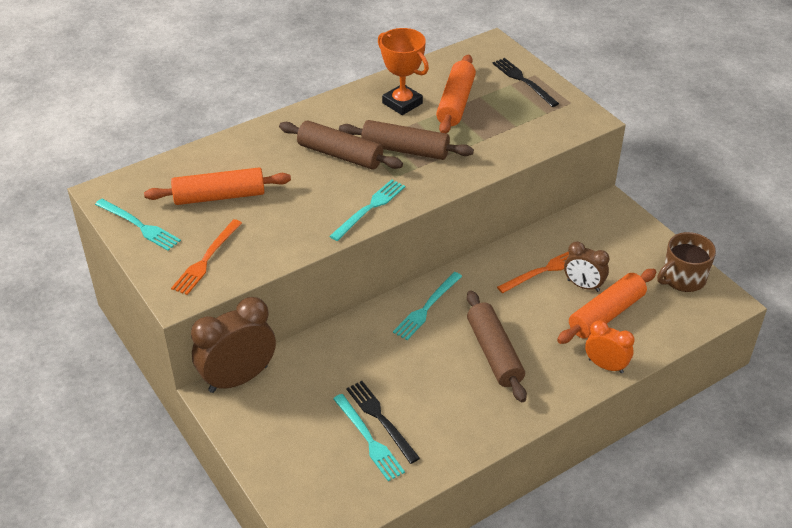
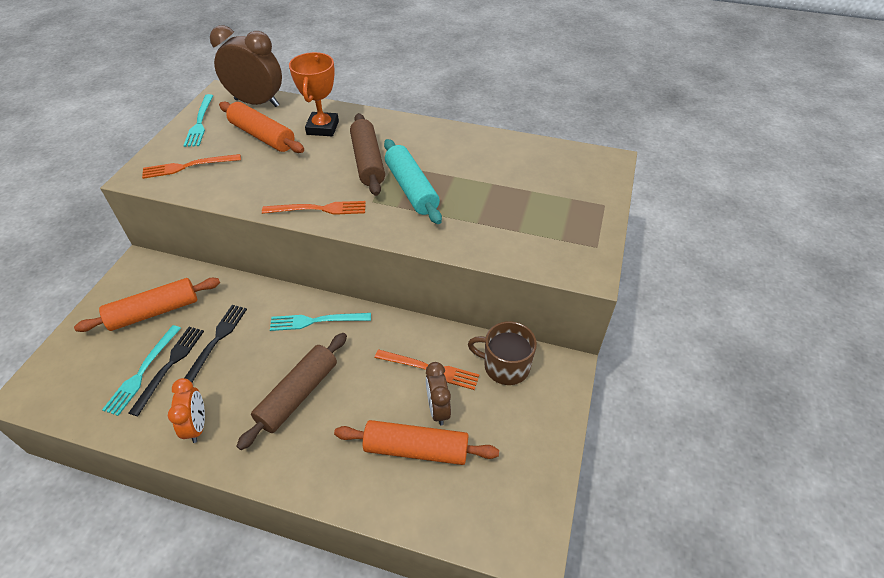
camera: 50 degrees right, 5 degrees up
(238, 378) = (161, 266): brown clock -> brown clock (257, 103)
(369, 208) = (318, 209): turquoise fork -> orange fork
(402, 103) = (468, 157): orange trophy -> orange trophy (322, 128)
(405, 150) = (411, 189): brown rolling pin -> turquoise rolling pin
(455, 103) = (505, 182): orange rolling pin -> orange rolling pin (154, 312)
(523, 81) = (586, 203): black fork -> black fork (216, 342)
(605, 366) = (346, 489): orange clock -> orange clock (197, 426)
(683, 278) = (526, 486): brown mug -> brown mug (505, 366)

